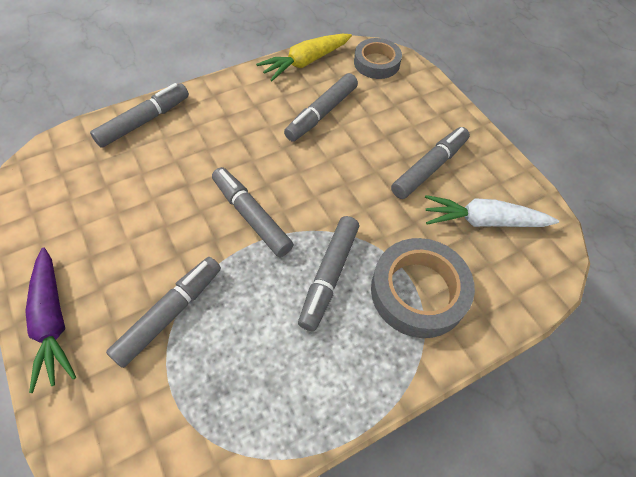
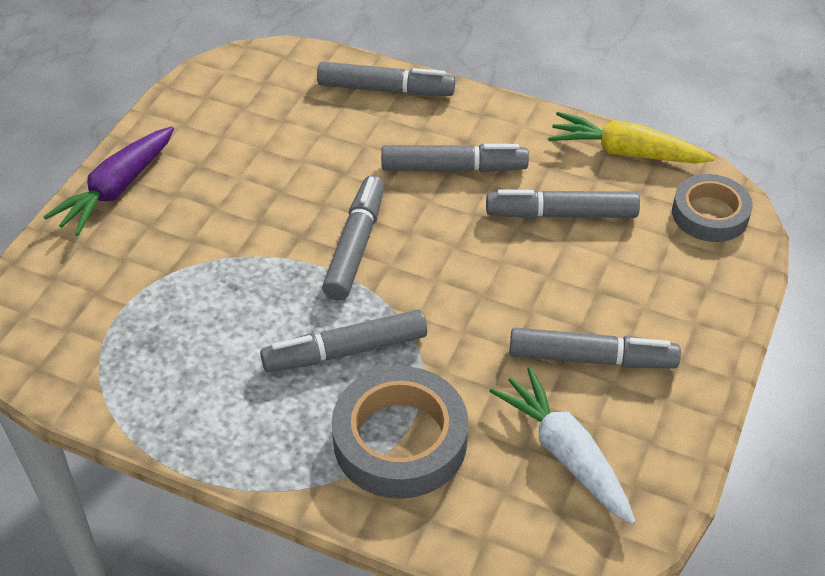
camera: 55 degrees right, 10 degrees down
(169, 314) = (192, 258): grey marker -> grey marker (453, 168)

